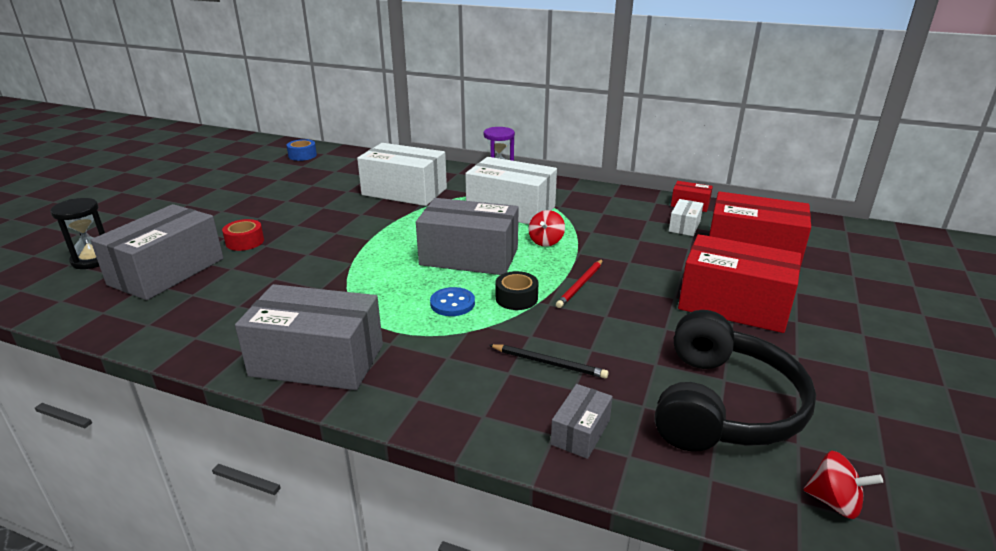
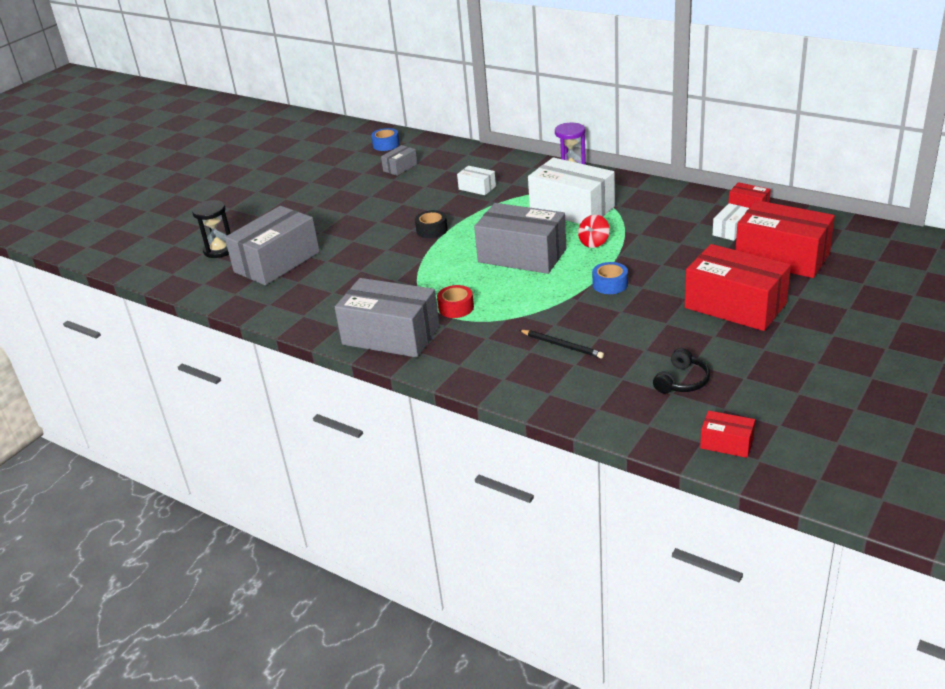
camera: 15 degrees right, 5 degrees up
(245, 242) = (336, 236): red tape -> red tape (456, 308)
(404, 192) = (477, 188): white box -> white box, size x0.47
(452, 303) = (499, 296): blue button -> none
(516, 298) = (552, 294): black tape -> black tape (432, 230)
(580, 285) = (610, 284): red pencil -> blue tape
(580, 432) = (569, 392): grey box -> grey box (400, 167)
(722, 405) = (682, 381): black headphones -> black headphones, size x0.46
(834, 502) = (726, 443): red spinning top -> red box

